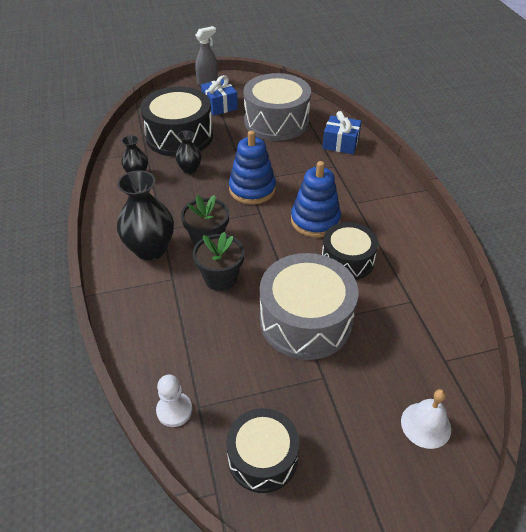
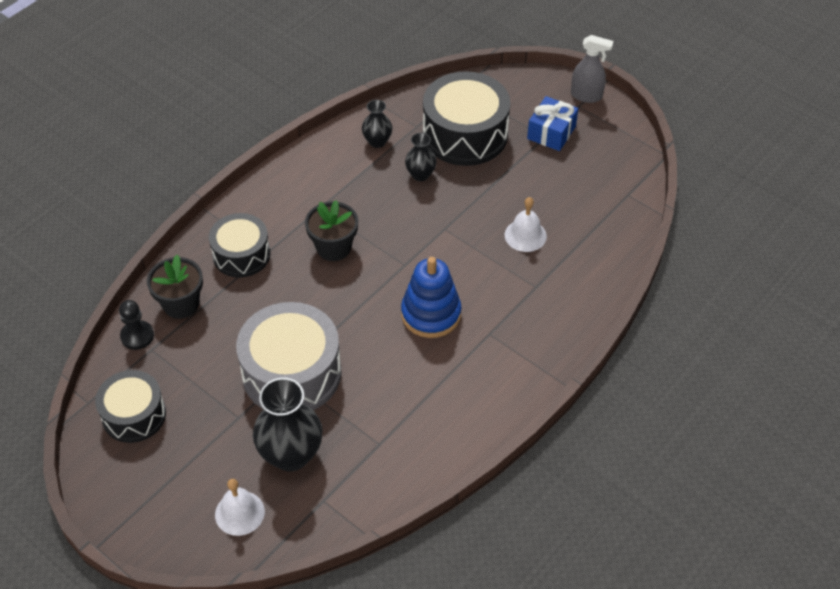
camera: 55 degrees right, 5 degrees up
(150, 249) = (288, 215): black vase -> black vase (291, 455)
(174, 410) = (137, 336): white pawn -> black pawn
(220, 278) = (294, 285): black flower pot -> black flower pot (181, 304)
(252, 189) = (434, 239): blue stacking toy -> none
(276, 121) = (569, 196): grey drum -> none
(289, 151) = (525, 235): none -> white bell
(340, 143) = (583, 272): blue gift -> none
(347, 260) = (394, 367): black drum -> black drum (241, 255)

